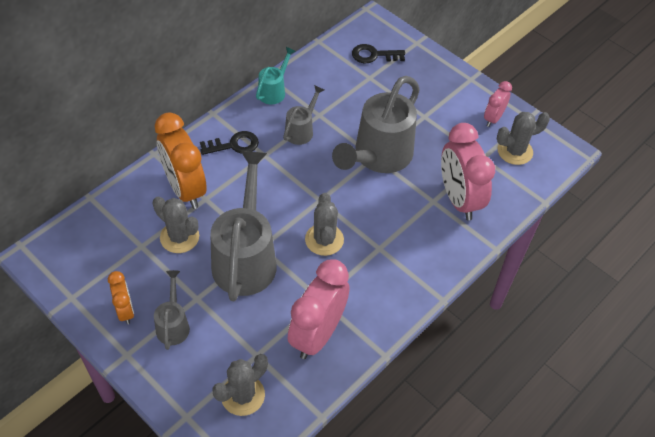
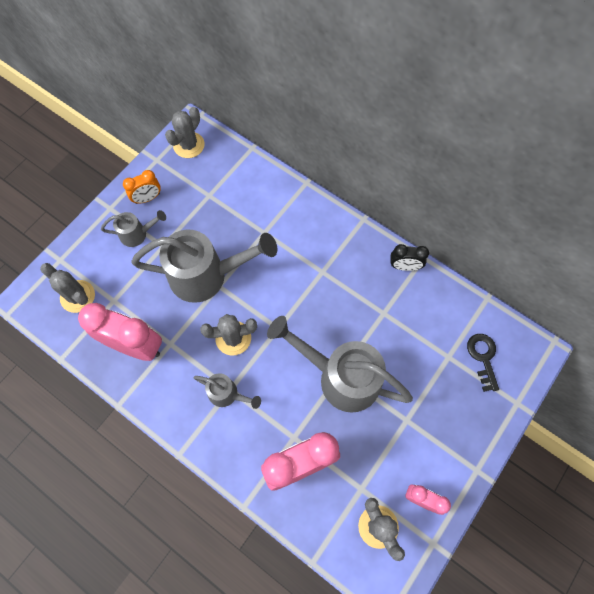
camera: 85 degrees right, 15 degrees up
(179, 237) = (221, 221): grey cactus -> grey cactus (189, 145)
(185, 189) = (272, 214): orange clock -> none
(234, 145) = (329, 244): black key -> none
(274, 91) = (404, 266): turquoise watering can -> black clock
(301, 130) = (359, 299): grey watering can -> grey watering can (227, 394)

